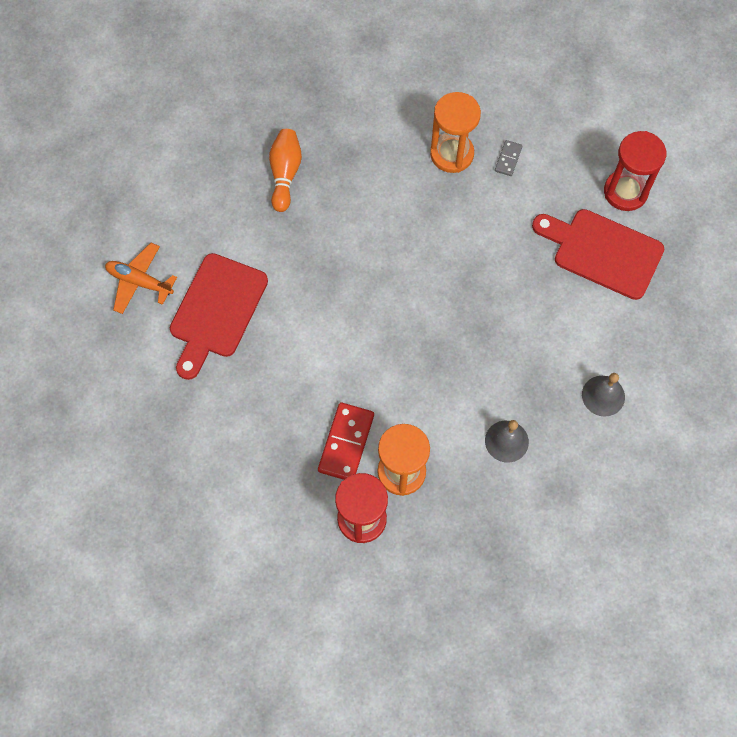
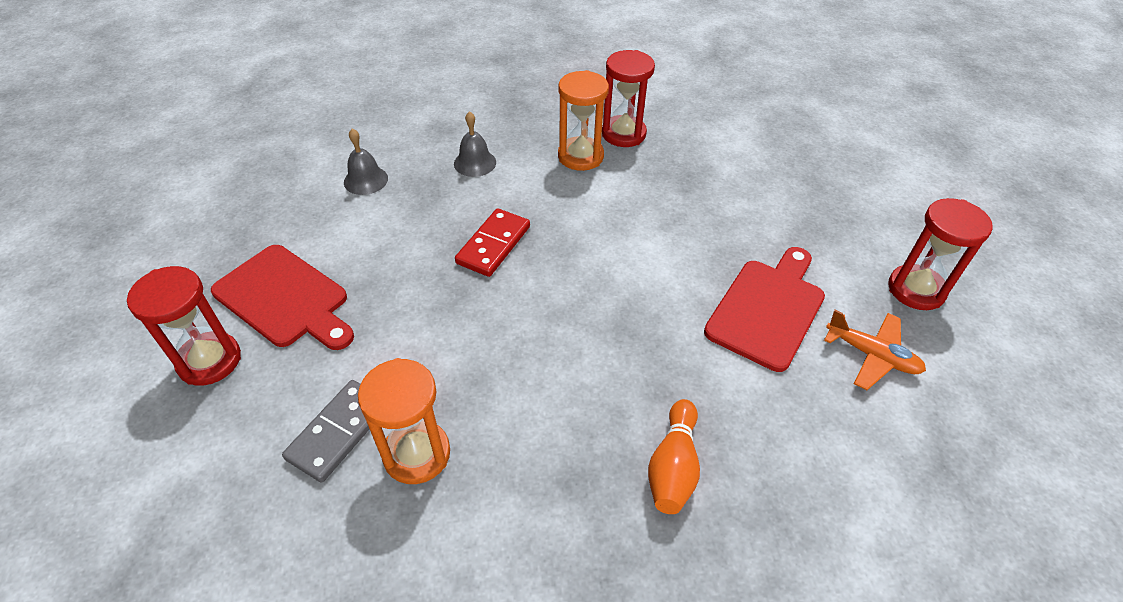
camera: 170 degrees left, 20 degrees down
(90, 353) = (916, 290): none -> red hourglass
(346, 443) = (629, 181): red domino -> red domino (493, 245)
(508, 159) = (339, 432): grey domino -> grey domino, size x1.87

